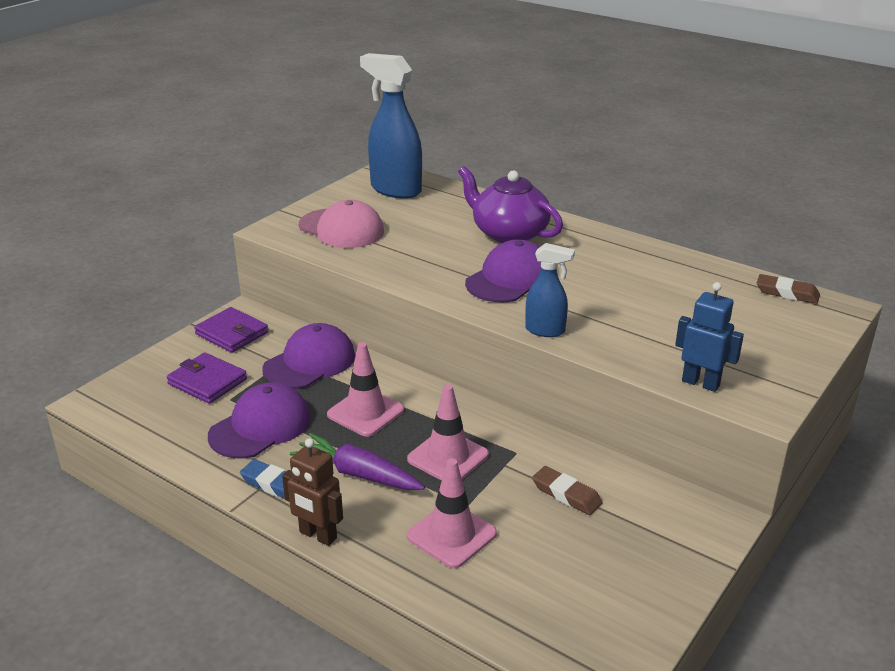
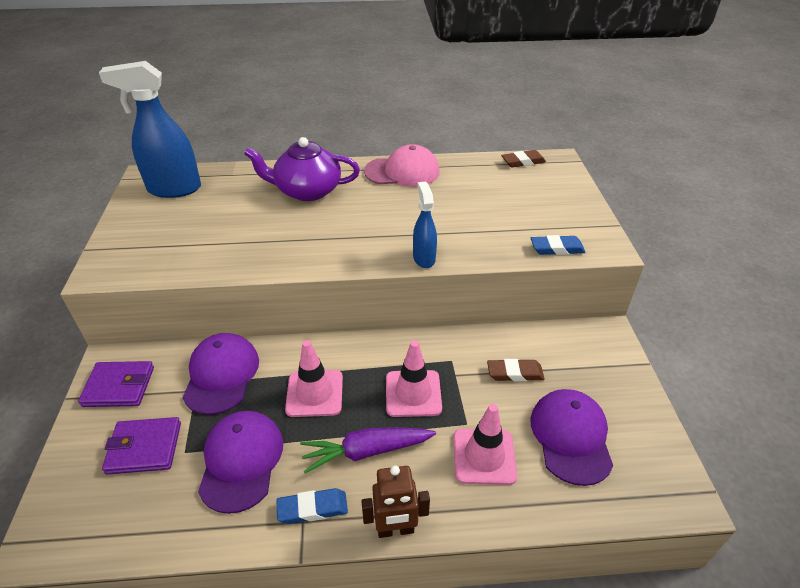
camera: 40 degrees left, 10 degrees up
(341, 229) = (166, 243): pink cap -> pink cap (402, 172)
(510, 279) = (351, 228): purple cap -> purple cap (571, 437)
(545, 330) = (424, 258): blue spray bottle -> blue spray bottle turned 75 degrees counterclockwise
(700, 383) = (557, 248): blue robot -> blue eraser

